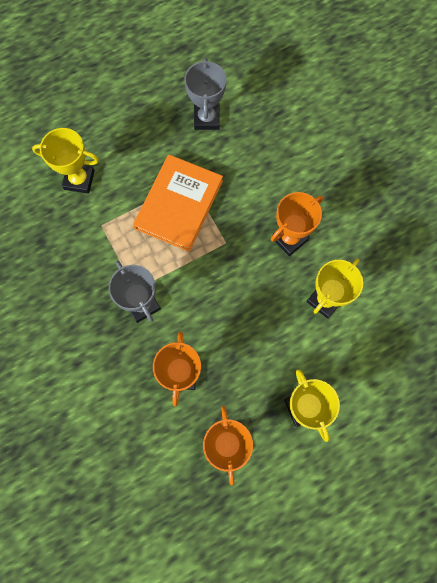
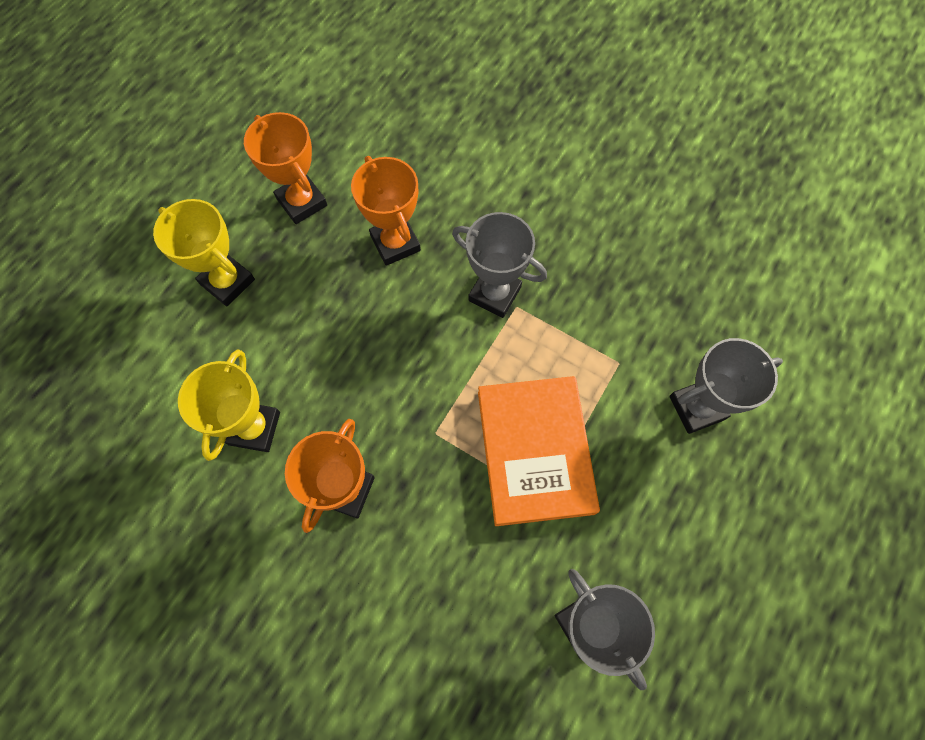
camera: 150 degrees right, 5 degrees down
(79, 180) = (697, 408): yellow trophy -> grey trophy

